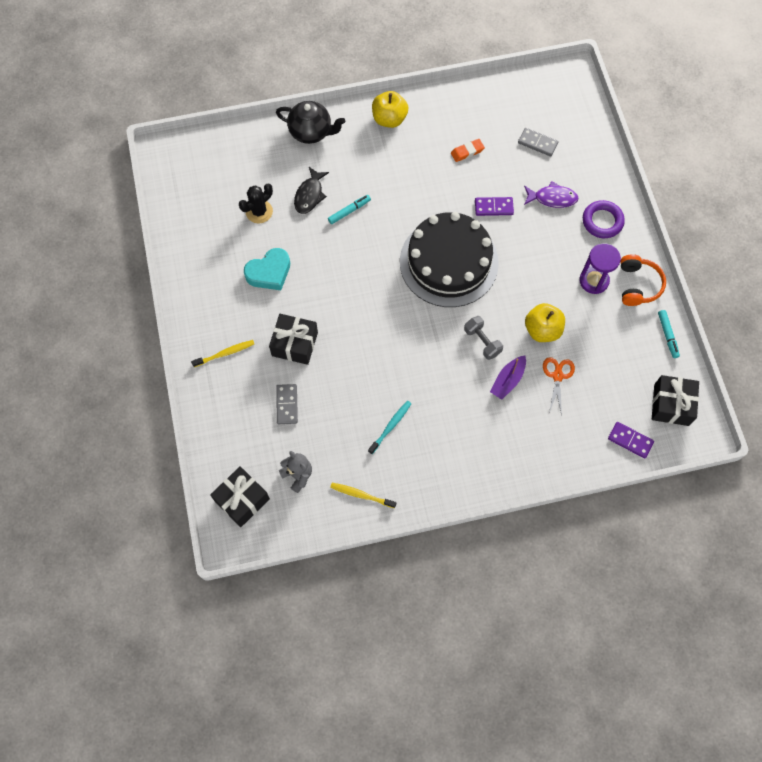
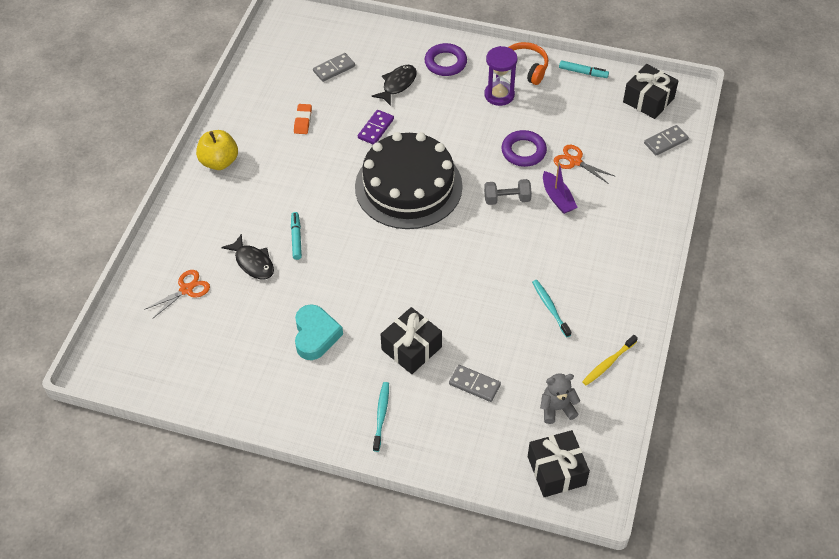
camera: 60 degrees left, 15 degrees down
(225, 353) = (381, 415): yellow toothbrush -> turquoise toothbrush
(259, 211) = (238, 314): black cactus -> none
(260, 166) = (186, 289): none -> orange scissors
(311, 132) = (182, 229): black teapot -> none
(542, 330) = (523, 151): yellow apple -> purple ring
(552, 198) = (397, 84): purple fish -> black fish
(630, 440) = (666, 141): purple domino -> grey domino

